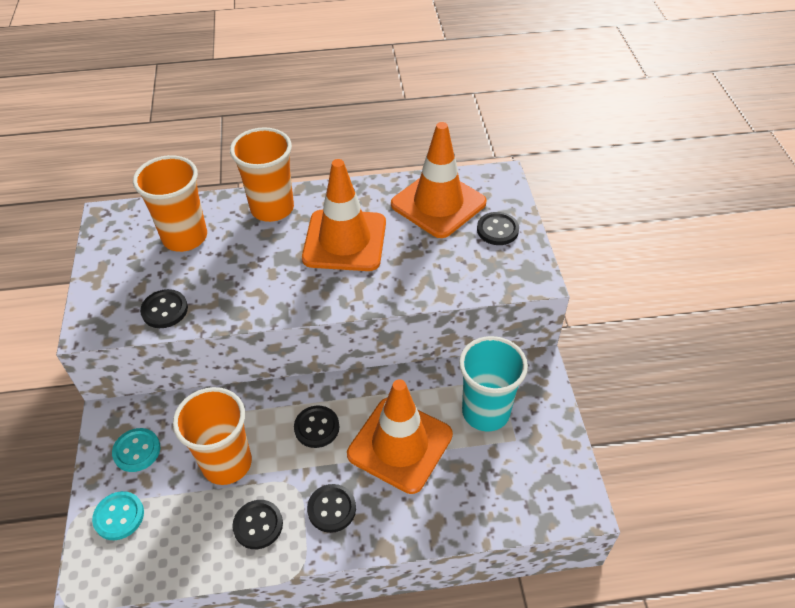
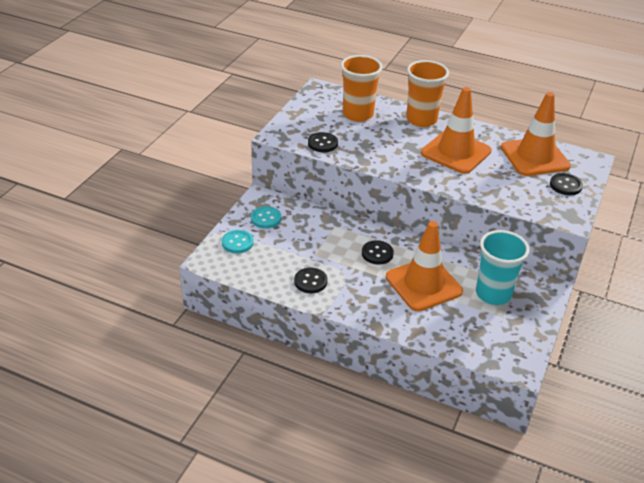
camera: 30 degrees right, 10 degrees down
(227, 463) = (312, 246): orange cup -> none
(331, 509) = (358, 294): black button -> none

